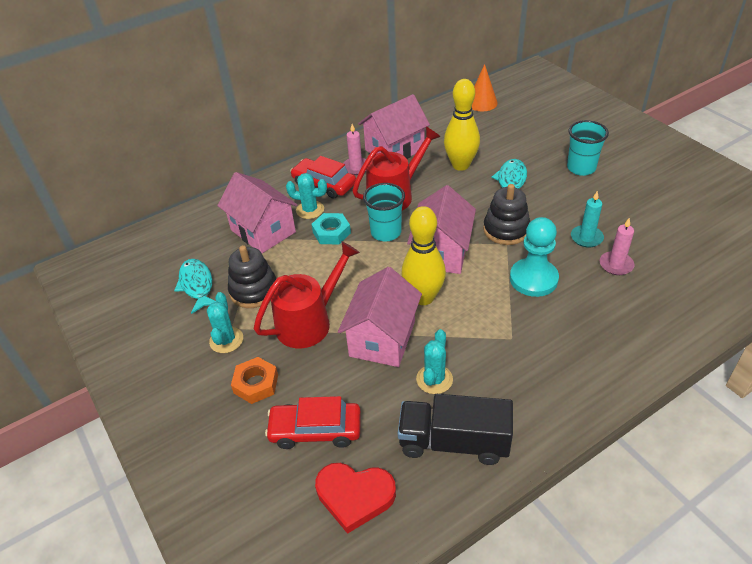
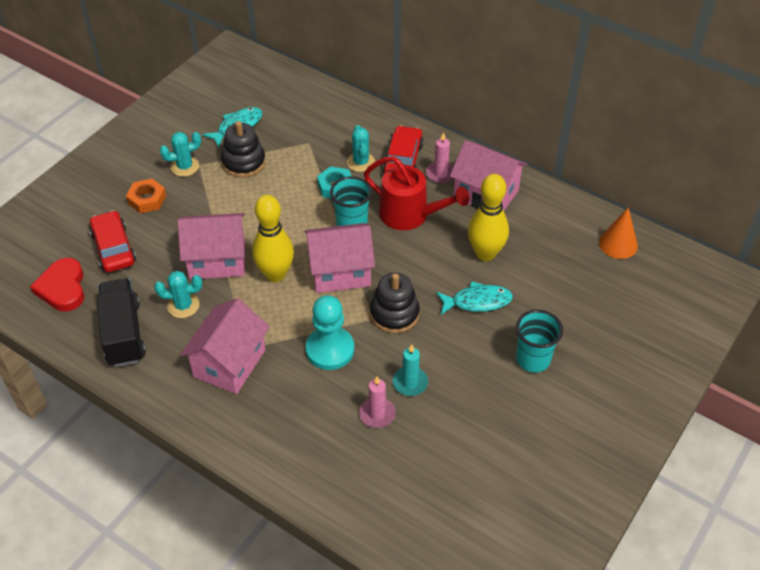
camera: 65 degrees right, 5 degrees up
(263, 231) = (318, 141): pink house -> pink house (229, 363)
(310, 321) = (221, 208): red watering can -> none

